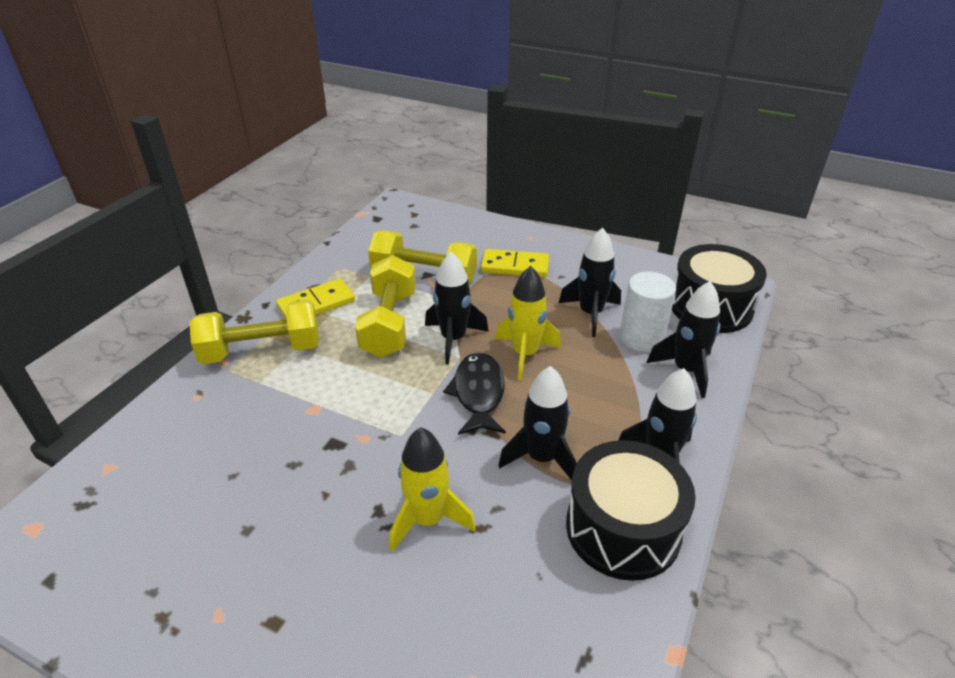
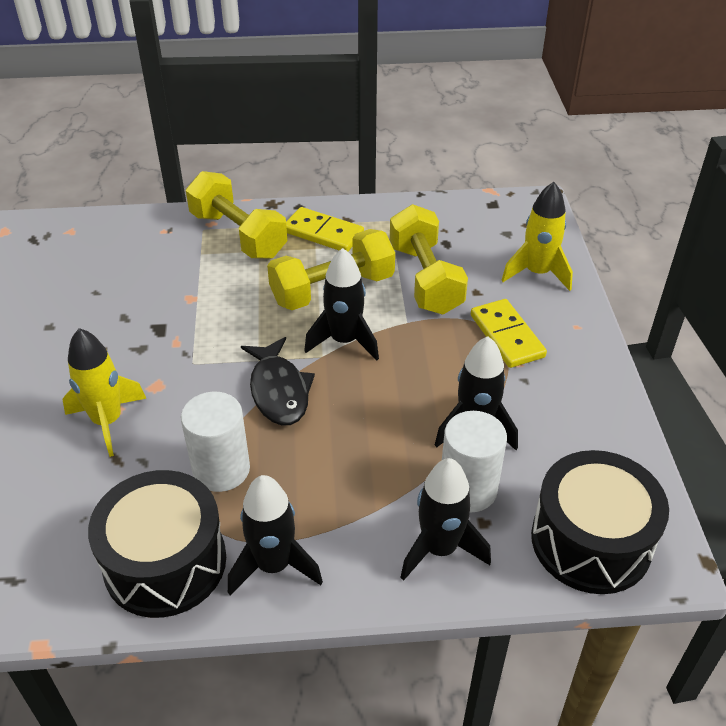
camera: 60 degrees right, 5 degrees up
(478, 393) = (279, 390): black fish -> black fish turned 105 degrees clockwise
(525, 354) = (362, 401): yellow rocket -> yellow rocket (537, 273)
(541, 458) = (221, 469): black rocket -> white cylinder

